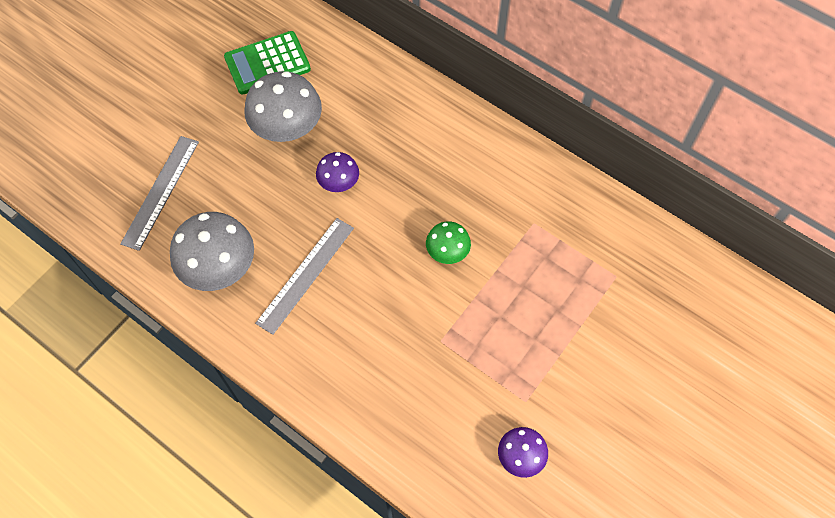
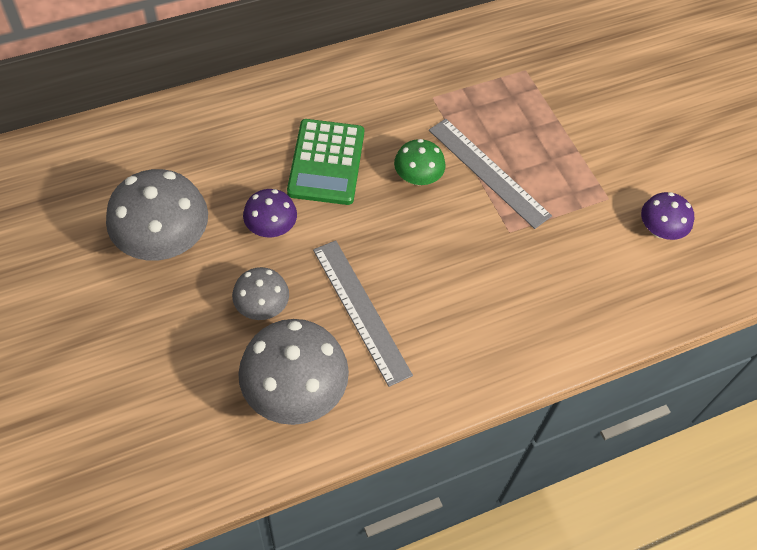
camera: 65 degrees left, 5 degrees down
(161, 191) = (147, 409): grey ruler -> grey ruler (488, 172)
(267, 63) = (60, 219): green calculator -> green calculator (326, 162)
(272, 212) = (262, 306): none -> grey mushroom

